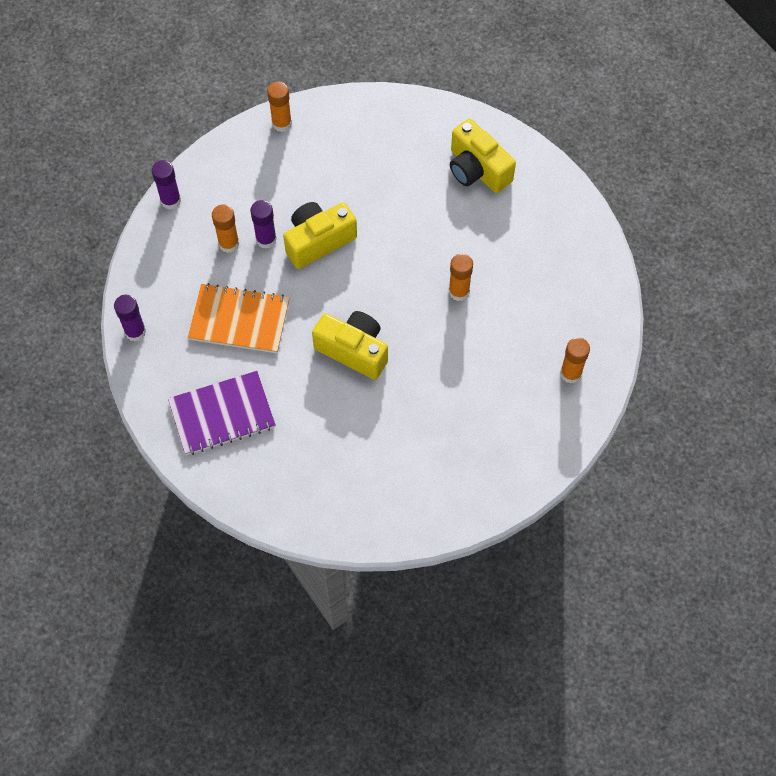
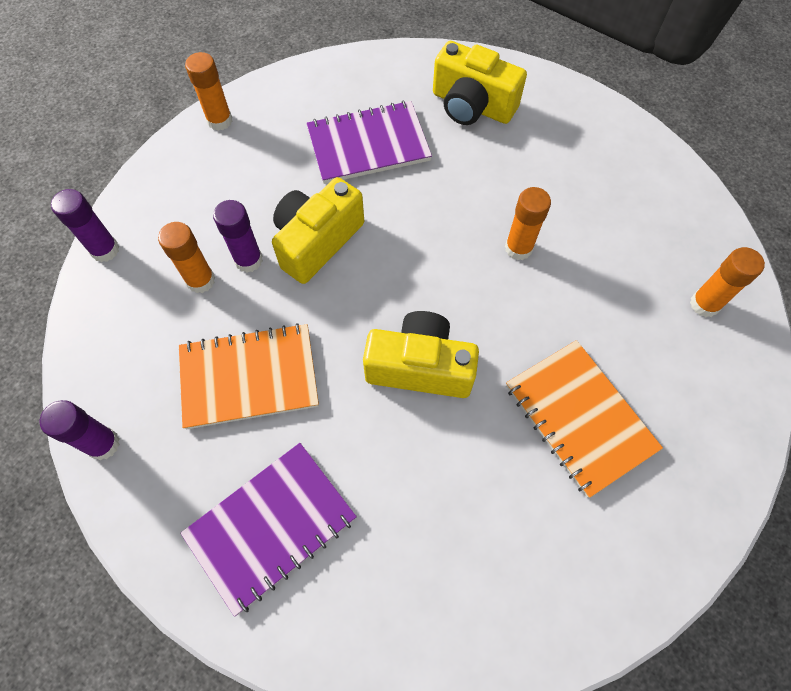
camera: 20 degrees left, 0 degrees up
(384, 177) = (368, 144): none -> purple notebook
(443, 417) = (579, 418): none -> orange notebook

